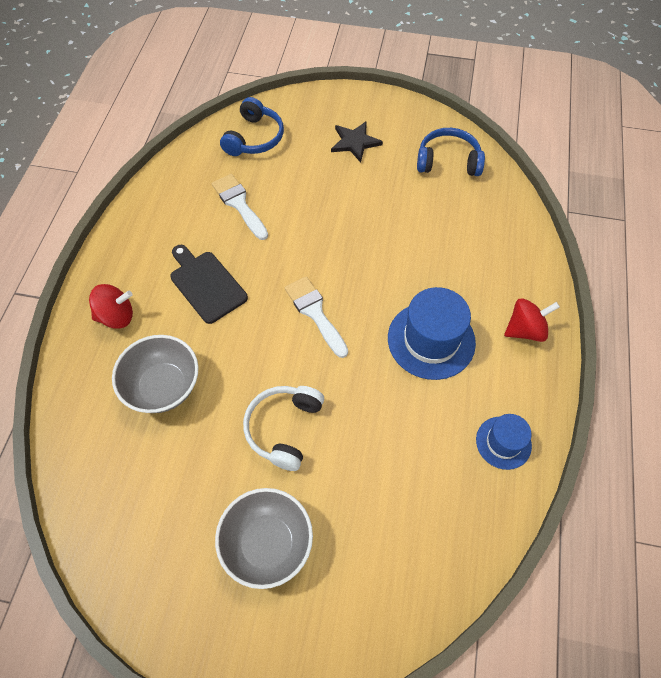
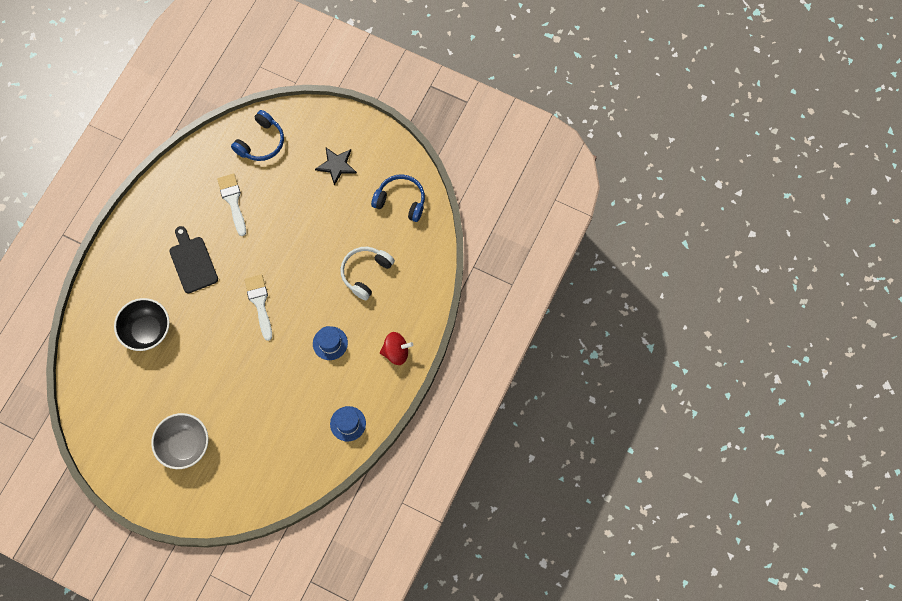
camera: 15 degrees right, 10 degrees up
(117, 316) = (127, 272): red spinning top -> none
(163, 386) = (147, 330): grey bowl -> black bowl
(284, 428) = (215, 378): white headphones -> white headphones (366, 273)
(431, 340) = (330, 343): blue hat -> blue hat, size x0.58

